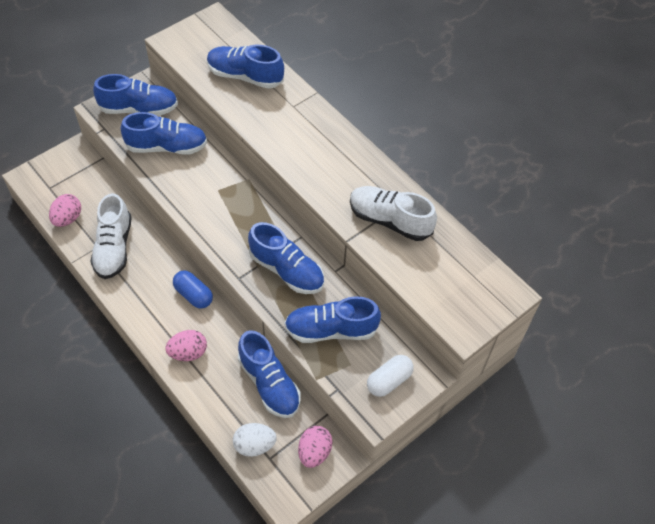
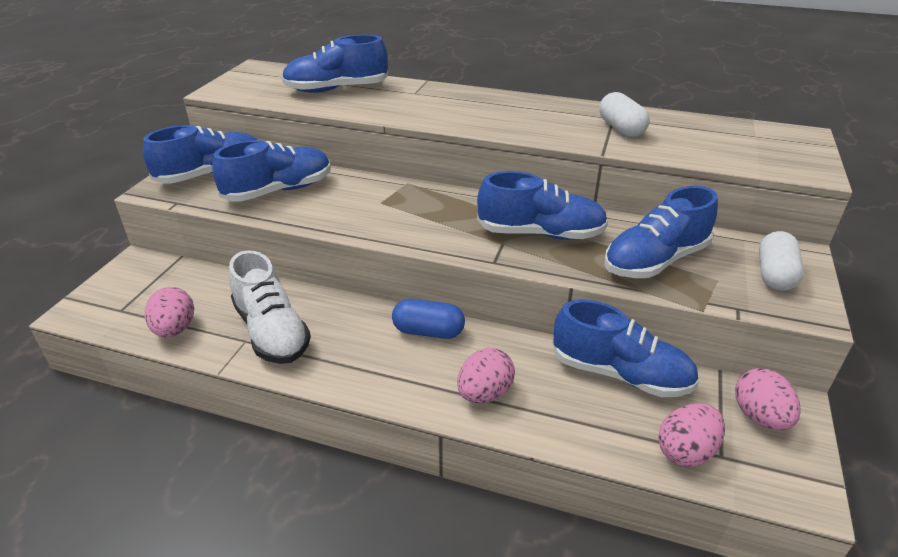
camera: 30 degrees left, 20 degrees down
(254, 445) = (686, 451): white egg -> pink egg
(389, 220) = (621, 129): white shoe -> white capsule

